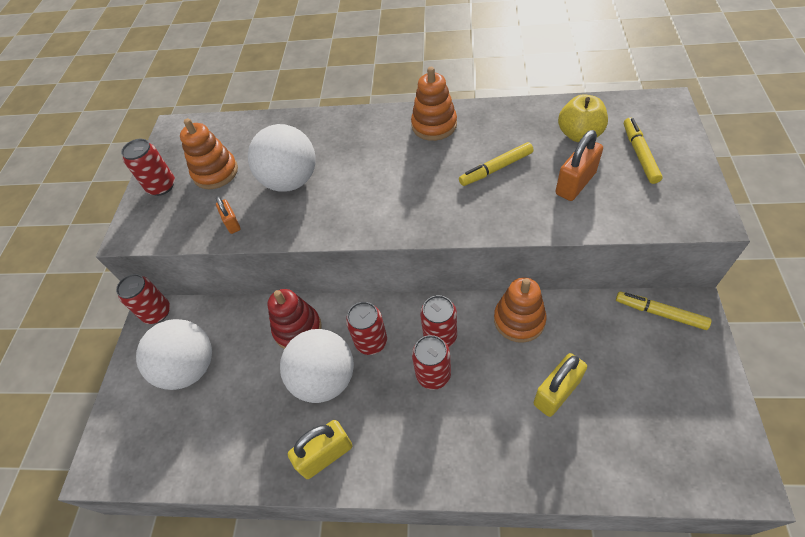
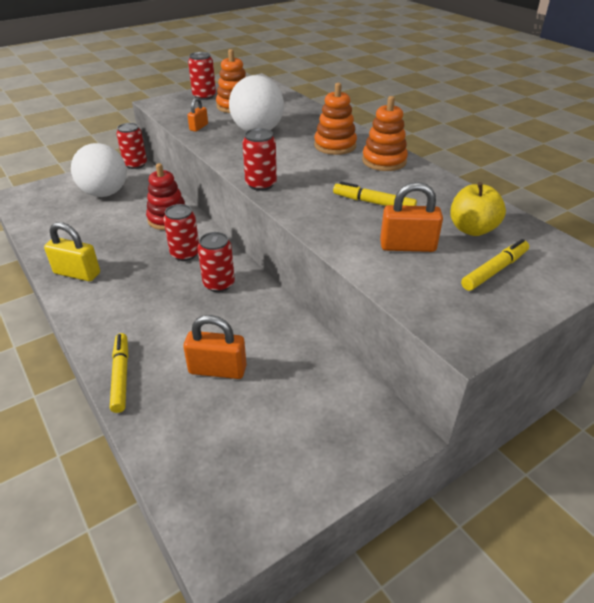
camera: 45 degrees right, 15 degrees down
(325, 379) = (137, 247): white ball -> none
(433, 374) = (180, 295): red can -> red can (261, 184)
(519, 320) = (273, 320): orange stacking toy -> orange stacking toy (335, 145)
(556, 392) = (217, 370): yellow padlock -> orange padlock
(660, 313) = (367, 409): yellow marker -> yellow marker (121, 376)

